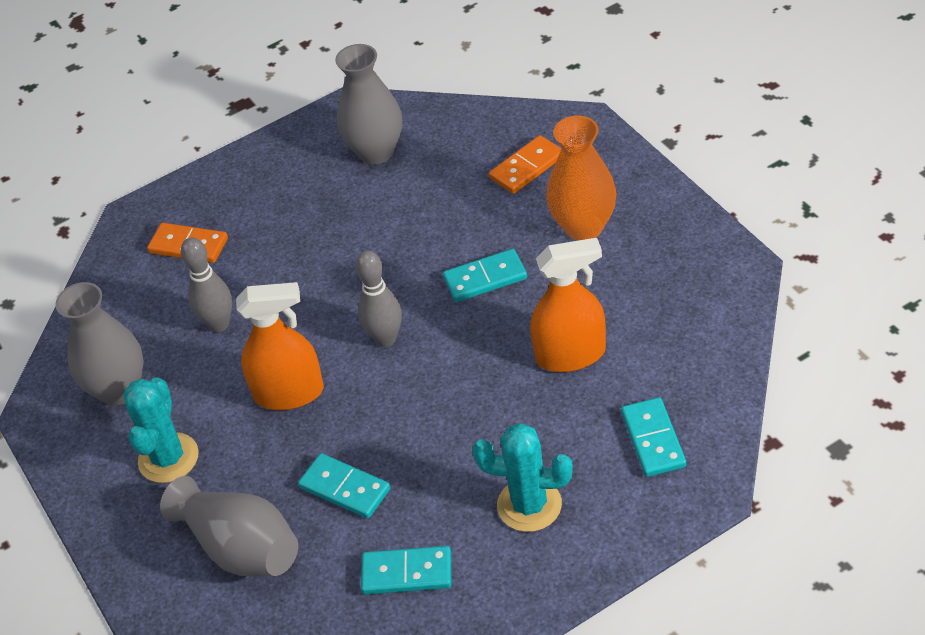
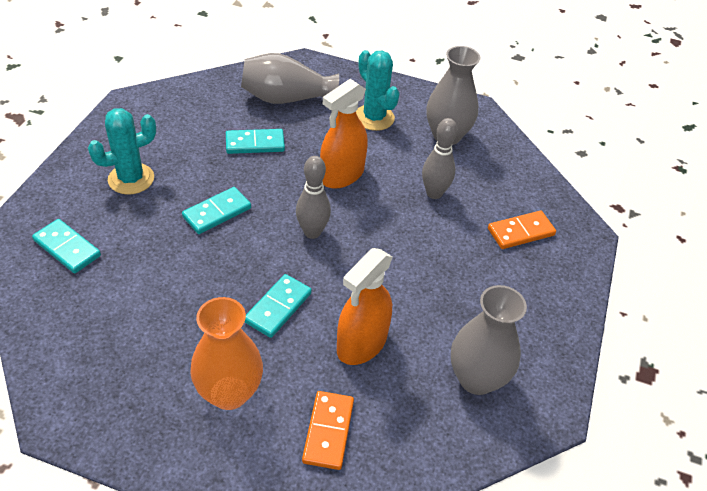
camera: 130 degrees right, 0 degrees up
(407, 573) = (181, 122): turquoise domino -> turquoise domino (217, 212)
(571, 355) = (166, 279): orange spray bottle -> orange spray bottle (361, 344)

